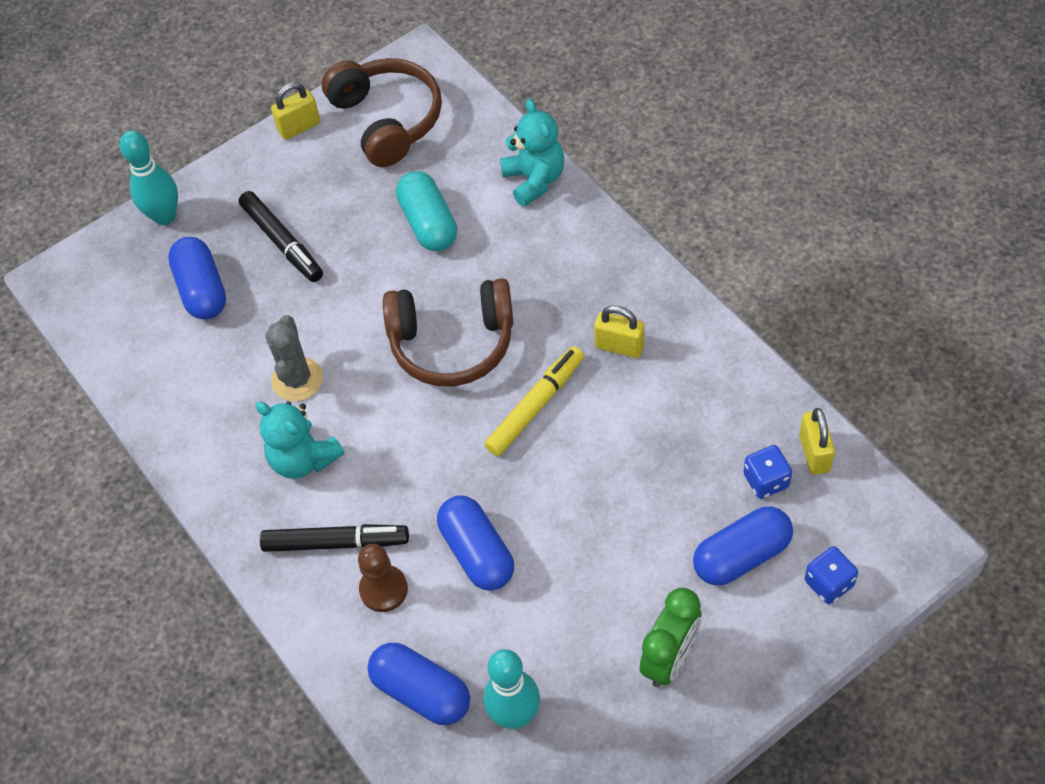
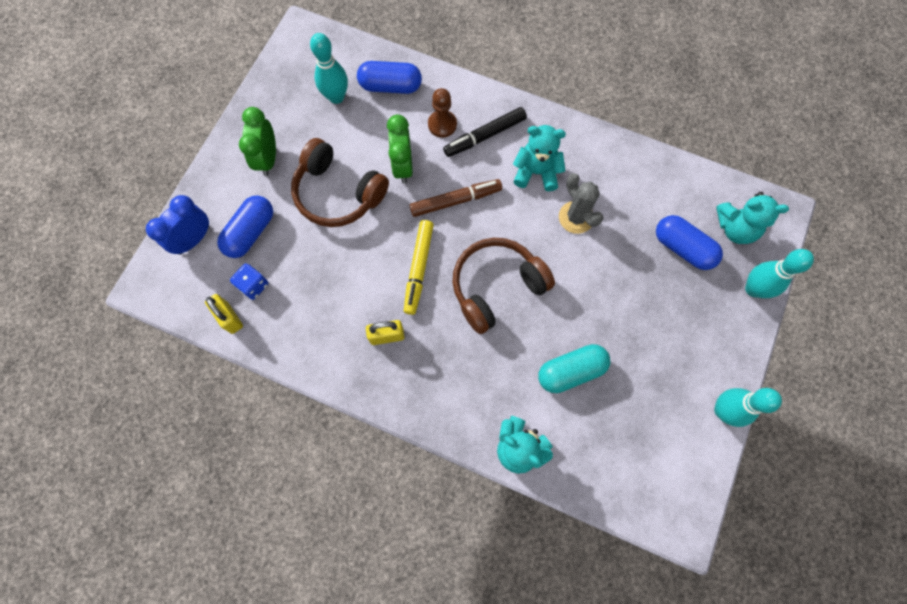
camera: 145 degrees right, 15 degrees up
(124, 284) = (735, 228): none -> turquoise teddy bear
(282, 242) = (659, 307): black marker -> none
(299, 127) = (723, 410): yellow padlock -> turquoise bowling pin
(387, 120) = (663, 450): brown headphones -> brown headphones (338, 193)
(428, 223) = (571, 371): turquoise capsule -> turquoise capsule turned 60 degrees counterclockwise
(434, 470) = (455, 200): none -> brown marker
(477, 552) = (403, 166): blue capsule -> green clock
(829, 583) = (194, 239): blue dice -> blue clock

